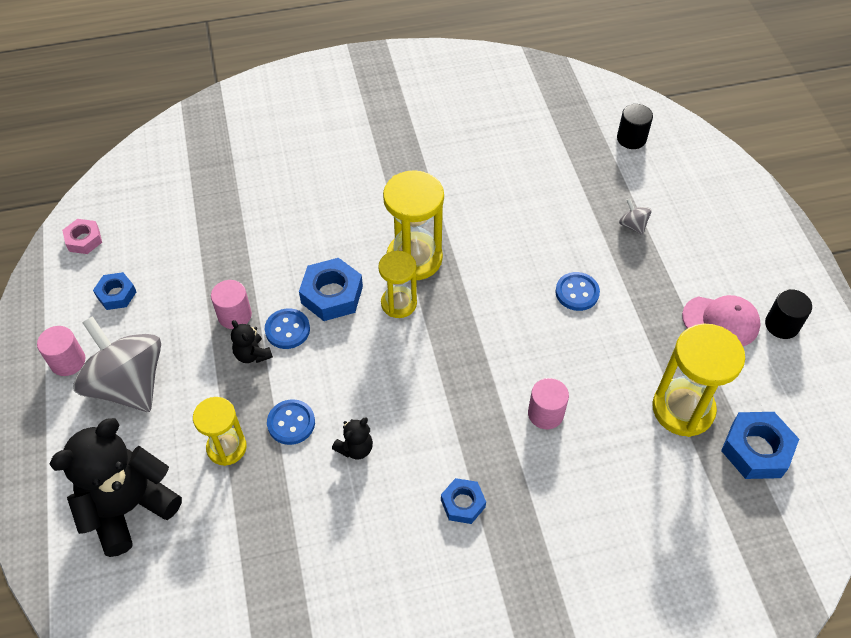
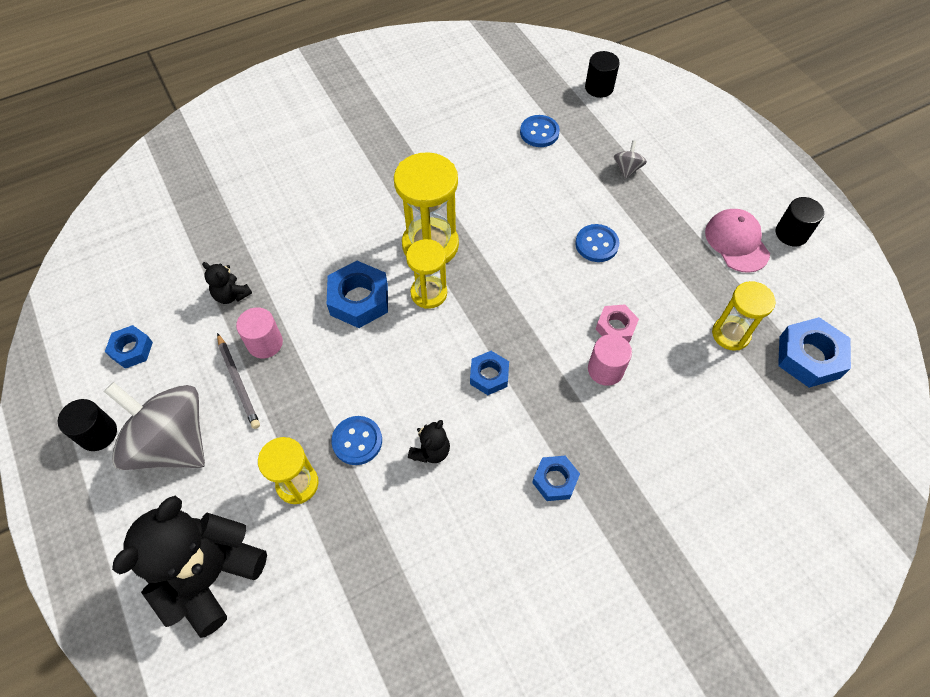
camera: 15 degrees left, 5 degrees up
(68, 361) = (98, 433): pink cylinder -> black cylinder
(84, 240) = (79, 300): pink nut -> pink nut (615, 327)
(201, 345) = (238, 382): none -> grey pencil
(252, 354) = (295, 379): black teddy bear -> black teddy bear (231, 295)
(287, 330) = (324, 345): blue button -> blue button (539, 132)
(431, 393) = (489, 375): none -> blue nut
(633, 225) = (627, 169): grey spinning top -> grey spinning top turned 60 degrees clockwise
(683, 409) = (730, 334): yellow hourglass -> yellow hourglass, size x0.62
(721, 321) = (736, 242): pink cap -> pink cap turned 105 degrees counterclockwise

